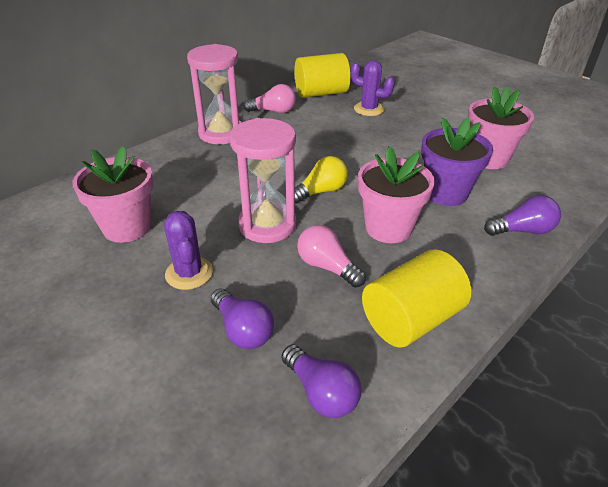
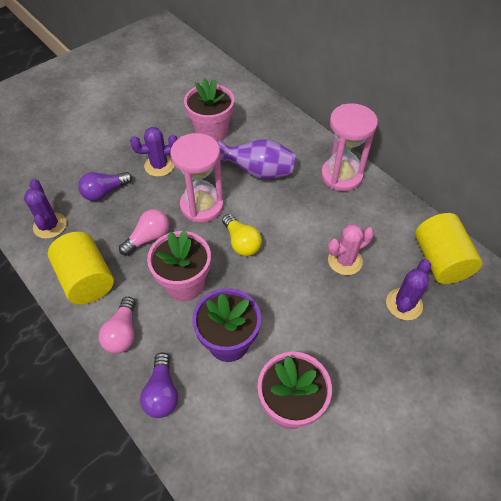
camera: 95 degrees right, 15 degrees up
(211, 184) = (258, 172): none -> purple vase
(273, 111) = (389, 215): pink light bulb -> pink light bulb (123, 333)
(321, 392) = (50, 225): purple light bulb -> purple cactus
(331, 133) = (345, 261): none -> pink cactus

